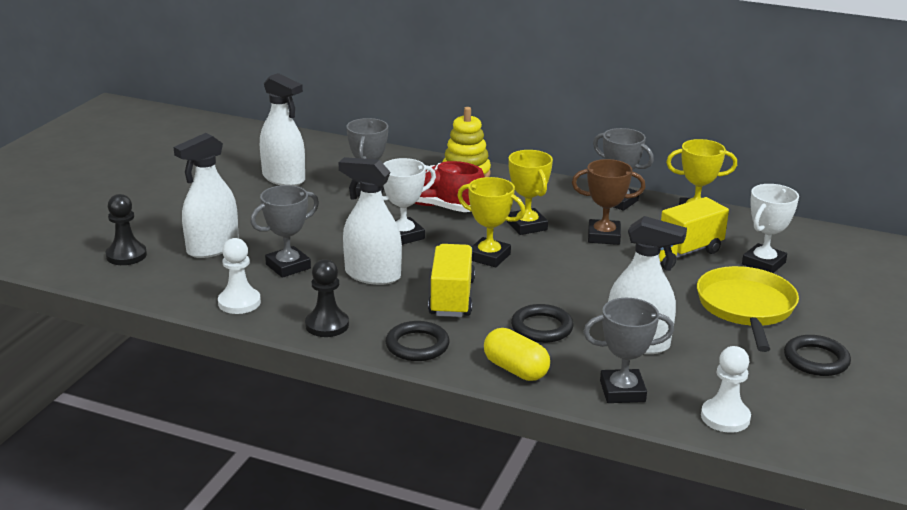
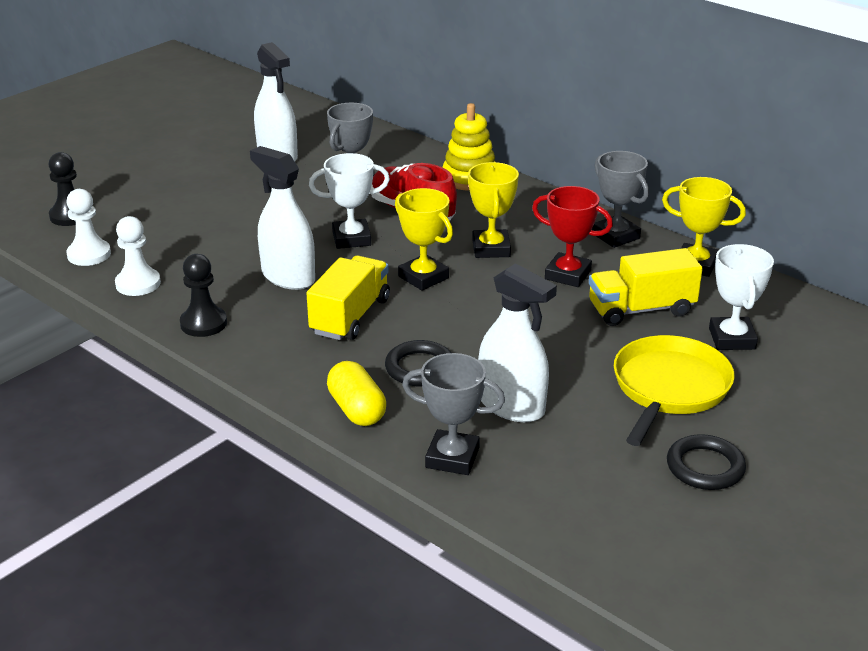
camera: 20 degrees right, 5 degrees up
(212, 248) = (155, 221): white spray bottle -> none
(288, 266) = (212, 253): grey trophy -> none
(417, 345) = (276, 363): black ring -> none
(603, 236) = (567, 275): brown trophy -> red trophy
(725, 417) = (544, 512): white pawn -> white pawn (89, 254)
(763, 263) = (732, 339): white trophy -> white trophy turned 60 degrees counterclockwise

